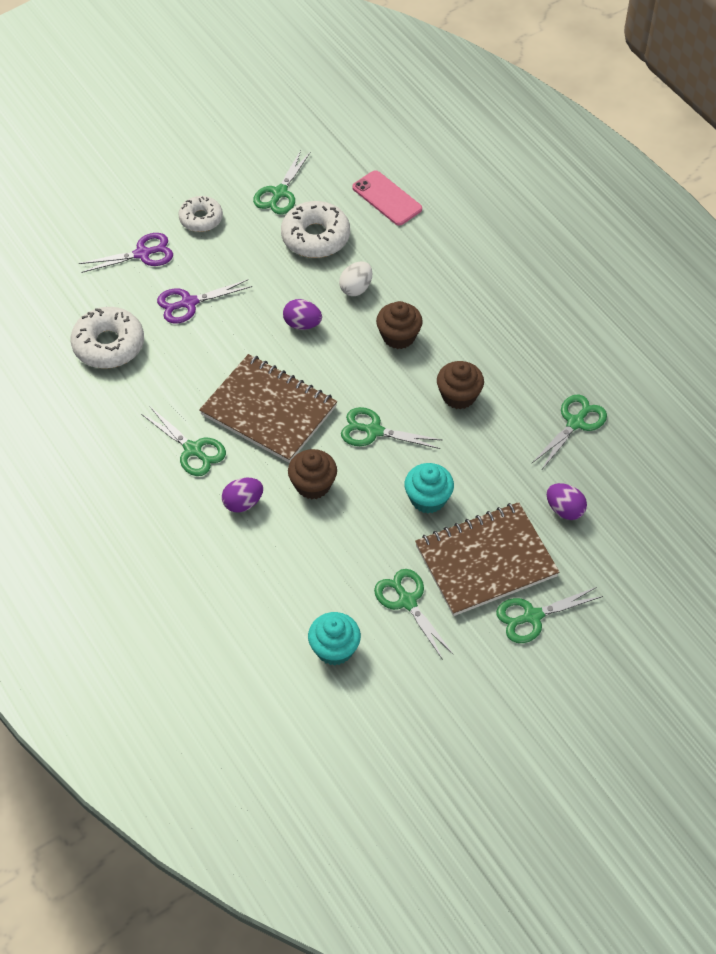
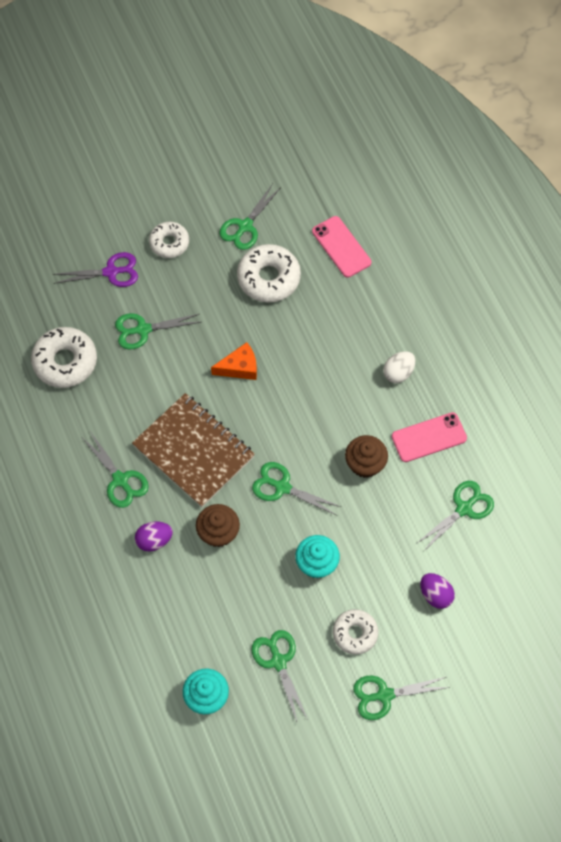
camera: 10 degrees right, 10 degrees up
(189, 303) = (143, 330): purple scissors -> green scissors
(302, 324) = (240, 367): purple egg -> orange cheese
(356, 288) = (295, 337): white egg -> white egg (398, 373)
(398, 336) = (323, 394): brown cupcake -> none
(485, 561) = (355, 633): brown notebook -> white donut
(521, 361) = (429, 437): none -> pink phone

